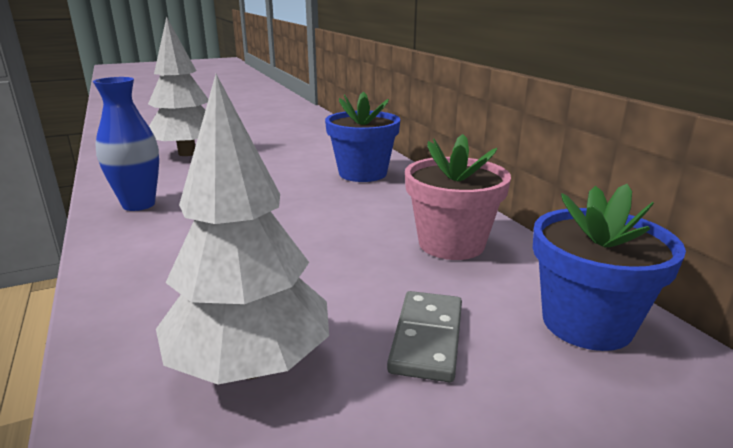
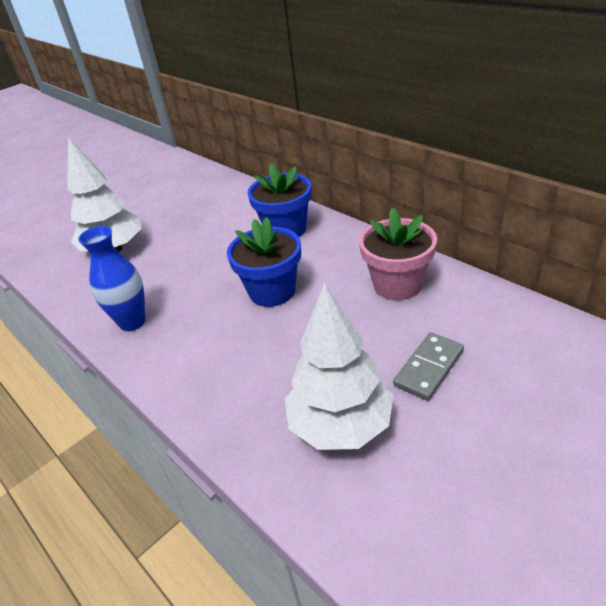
camera: 15 degrees left, 15 degrees up
(427, 338) = (429, 368): grey domino -> grey domino turned 45 degrees clockwise
(586, 323) = (511, 324): blue flower pot -> blue flower pot (272, 291)

